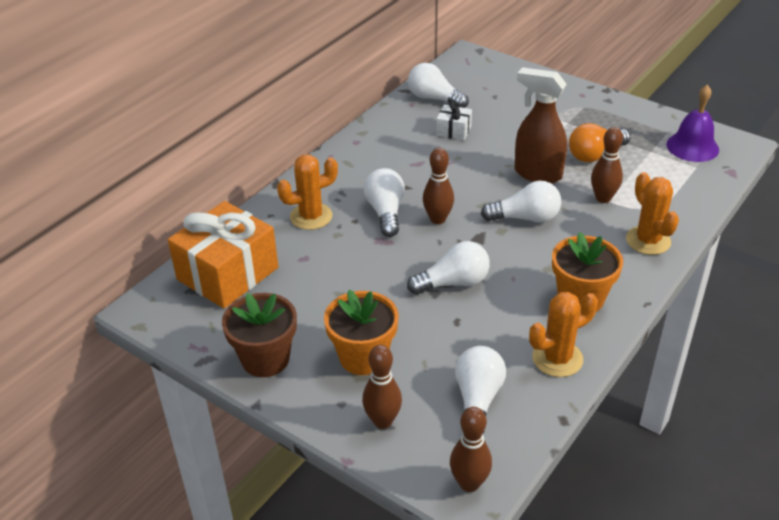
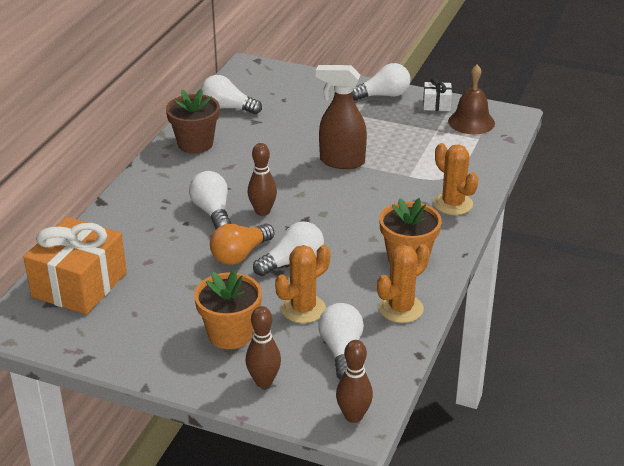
camera: 15 degrees left, 5 degrees down
(265, 359) = (140, 350): brown flower pot -> brown flower pot (195, 144)
(311, 216) = (143, 225): orange cactus -> orange cactus (303, 309)
(453, 131) = (254, 134): white gift -> white gift (436, 104)
(525, 218) = (341, 200): white light bulb -> white light bulb (383, 95)
(595, 154) = (388, 139): orange light bulb -> orange light bulb (240, 254)
(603, 198) = (405, 174): brown bowling pin -> none
(692, 146) = (471, 122): purple bell -> brown bell

